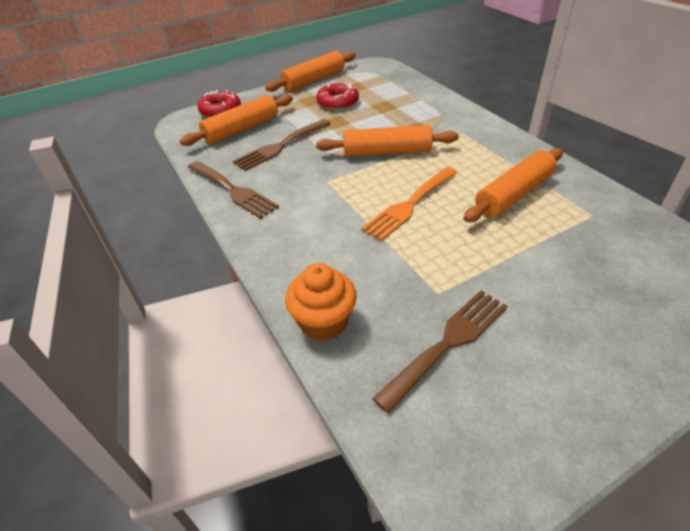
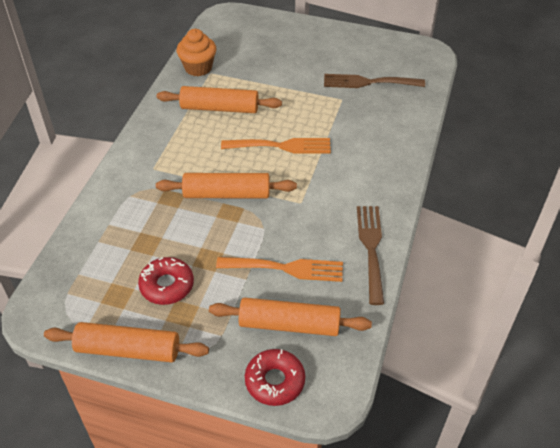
camera: 135 degrees left, 5 degrees up
(280, 146) = (286, 268): brown fork -> orange fork
(323, 322) = (410, 125): orange cupcake -> orange cupcake (198, 68)
(386, 152) = (227, 194): orange rolling pin -> orange rolling pin turned 45 degrees counterclockwise

